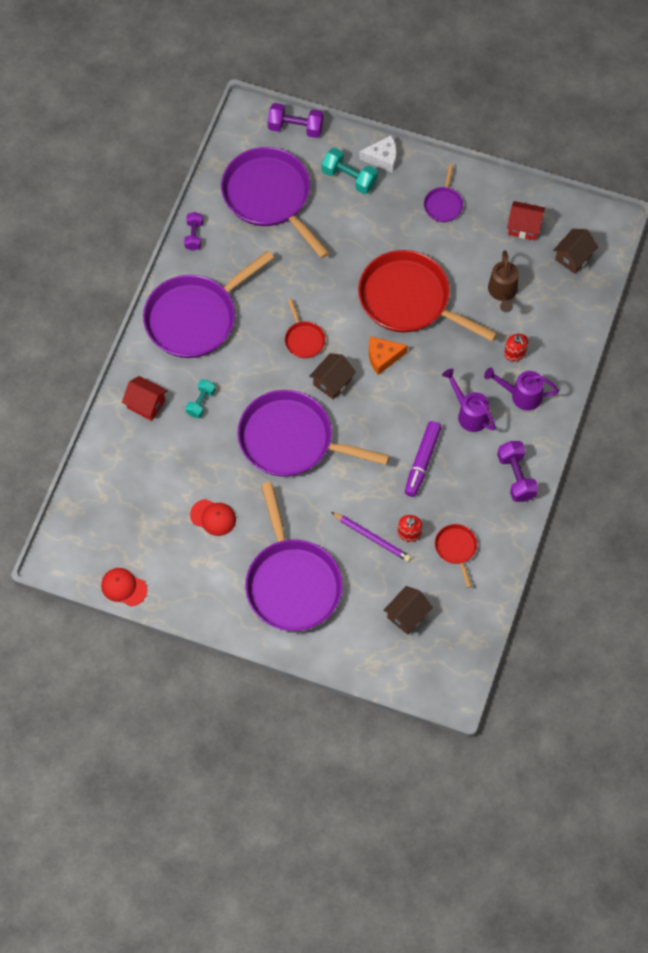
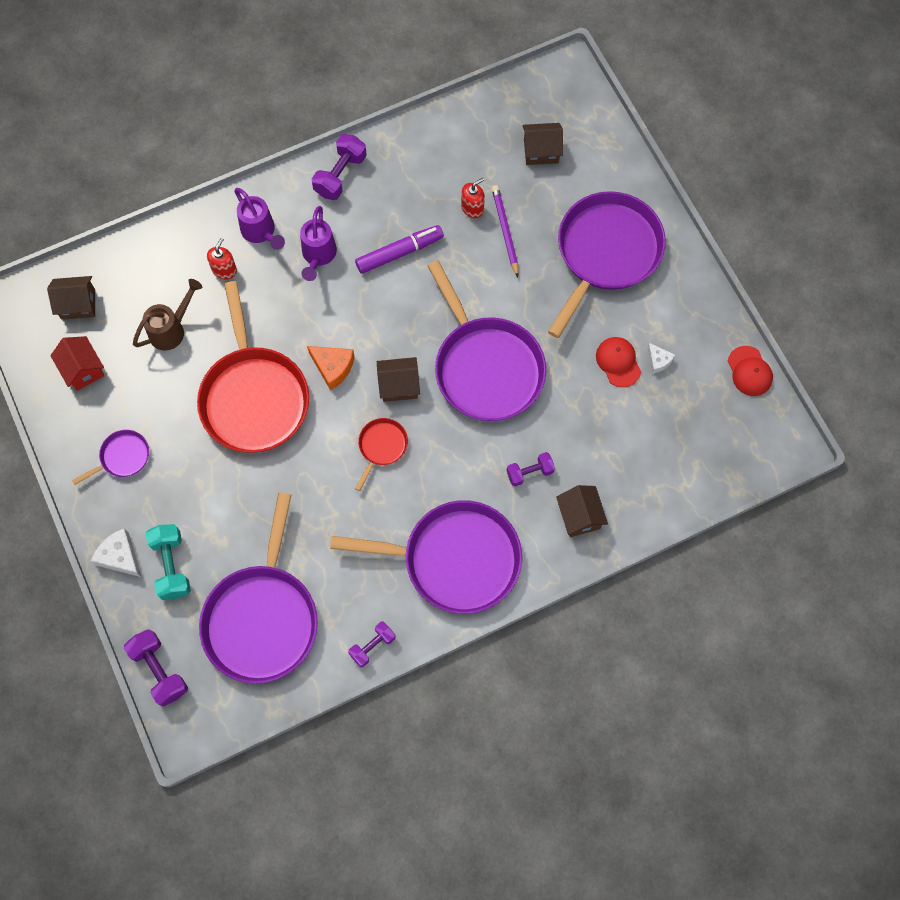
camera: 135 degrees left, 5 degrees up
(146, 404) = (579, 516): red house -> brown house
(188, 541) = (658, 361): none -> white cheese
(201, 402) = (530, 472): turquoise dumbbell -> purple dumbbell
(456, 548) = (449, 165): red pan -> none

